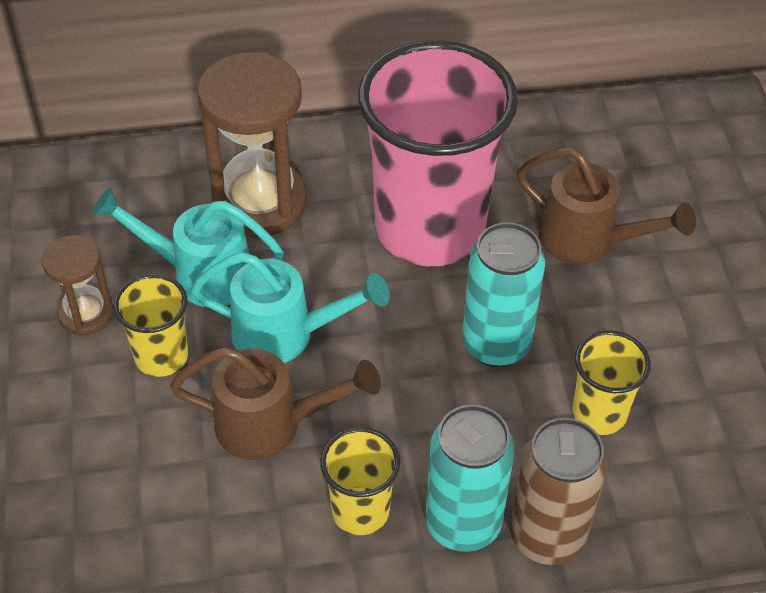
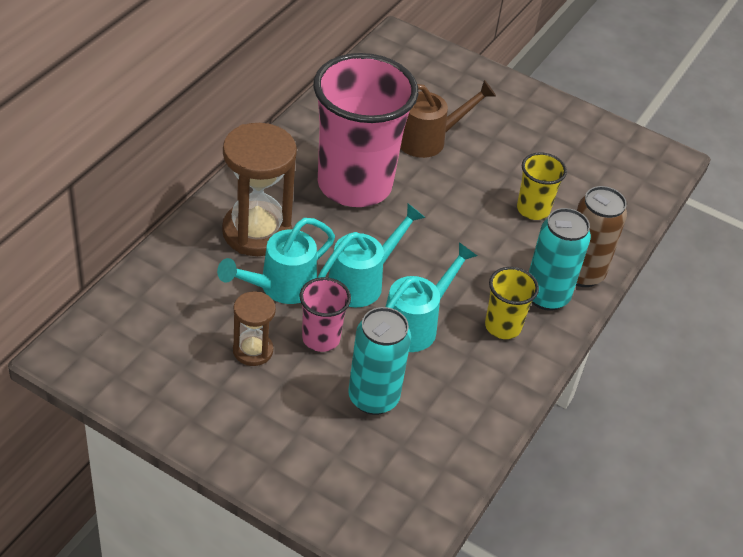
camera: 55 degrees left, 5 degrees down
(161, 356) = (321, 338): yellow cup -> pink cup
(271, 425) = (415, 324): brown watering can -> turquoise watering can
(496, 344) = (455, 213): turquoise can -> turquoise can (373, 398)

